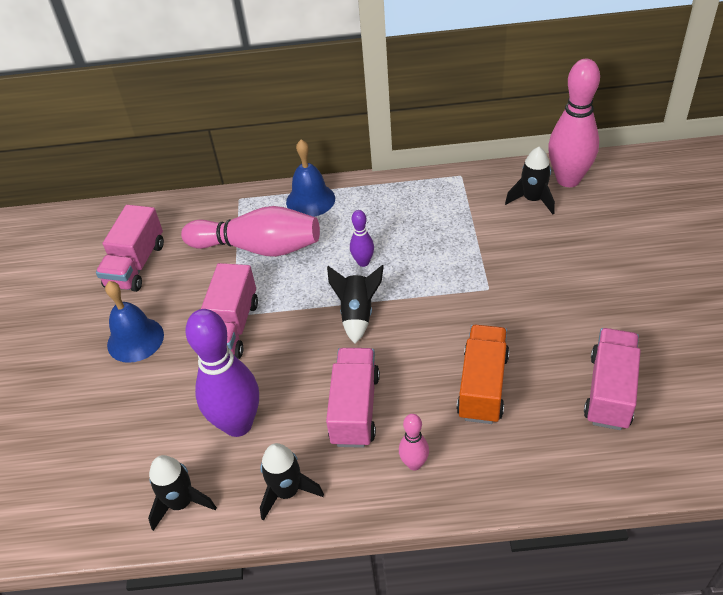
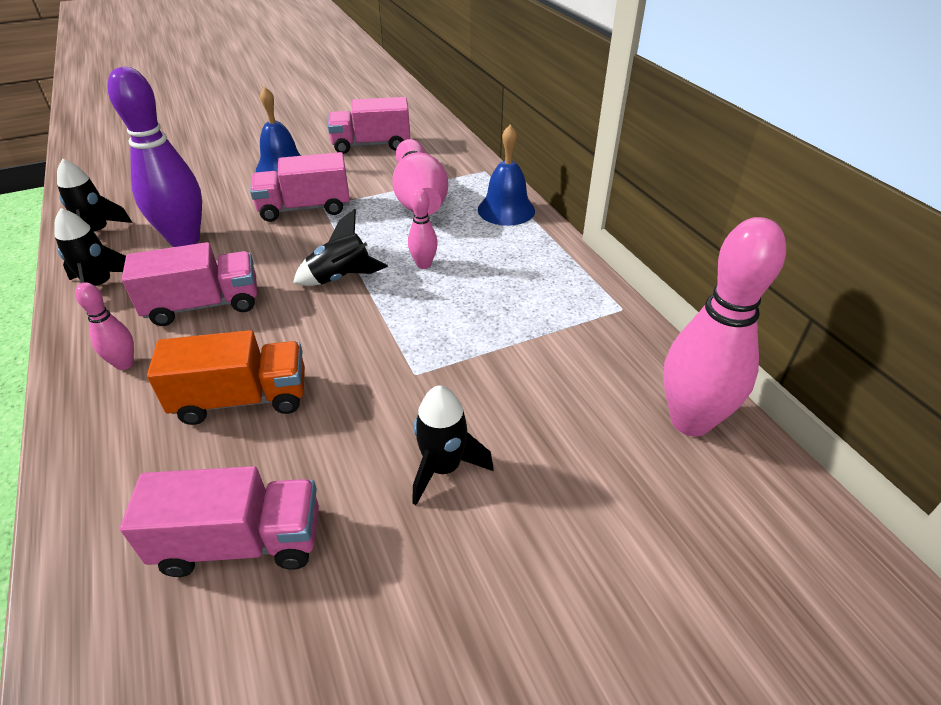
camera: 65 degrees right, 5 degrees down
(363, 262) = (424, 264): purple bowling pin -> pink bowling pin
(532, 200) = (616, 387): black rocket -> black rocket (443, 468)

